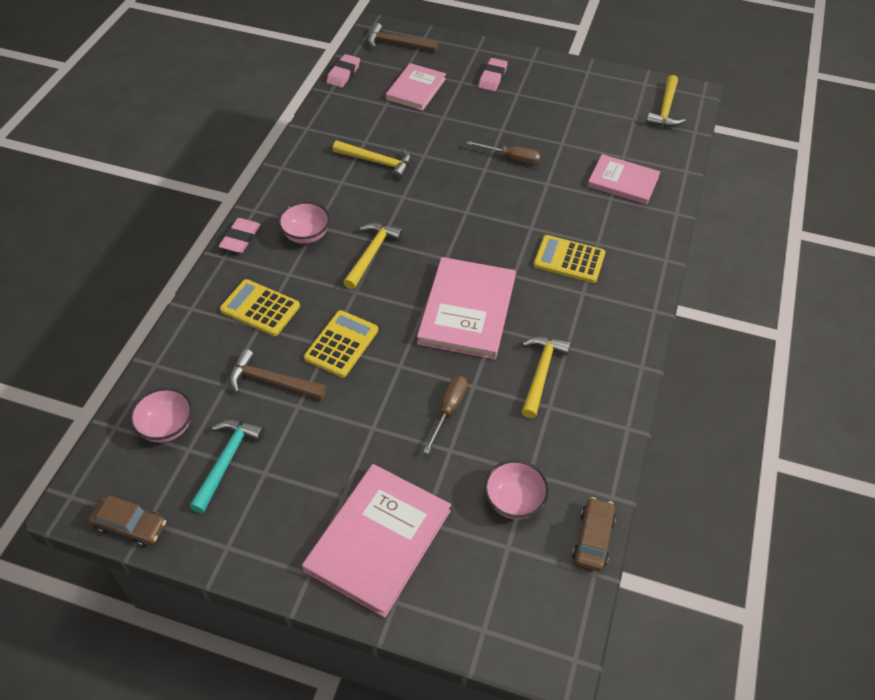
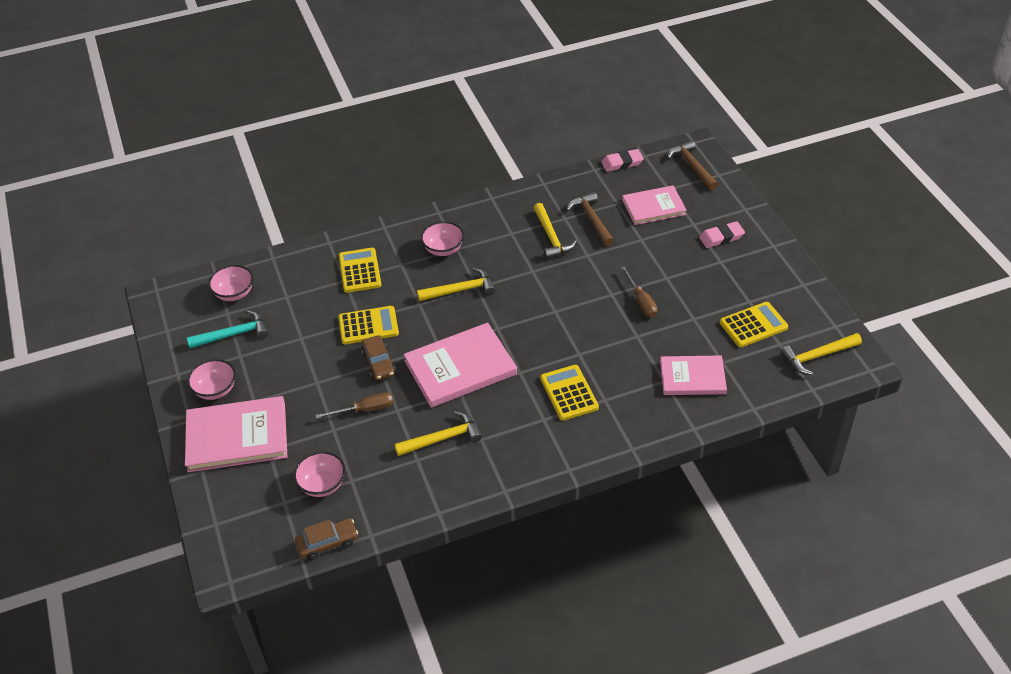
camera: 55 degrees right, 5 degrees down
(130, 526) = (158, 326): brown car -> brown car (378, 363)
(240, 238) = (407, 223): pink eraser -> none
(272, 382) = (308, 314): brown hammer -> brown hammer (592, 220)
(290, 523) = (215, 390): none -> pink bowl
(602, 119) = (753, 325): none -> yellow calculator
(623, 181) = (692, 377): pink book -> pink book turned 75 degrees counterclockwise

